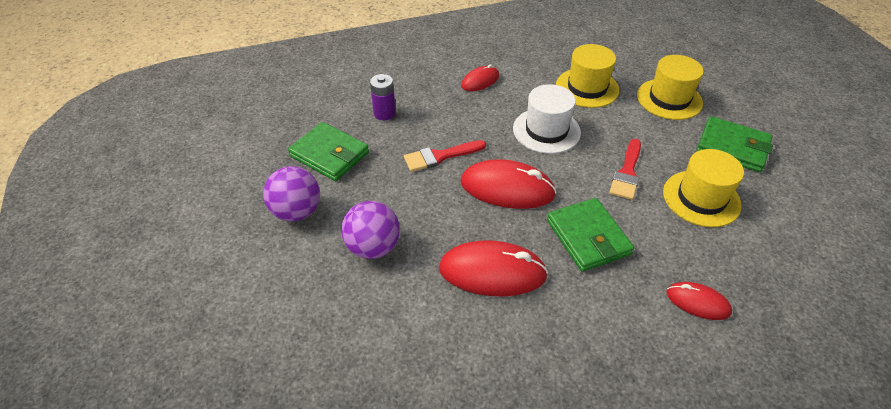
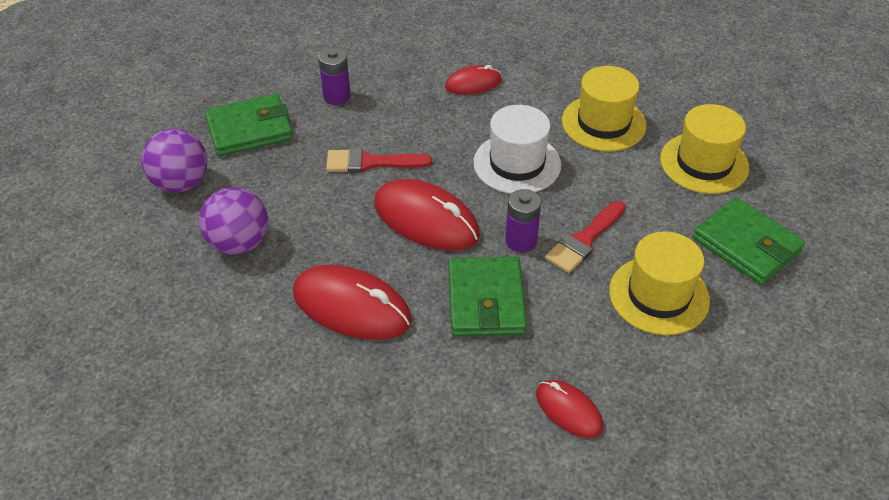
camera: 20 degrees right, 0 degrees up
(329, 154) = (249, 129): green wallet -> green wallet turned 75 degrees counterclockwise
(584, 186) = (521, 241): none -> purple battery

